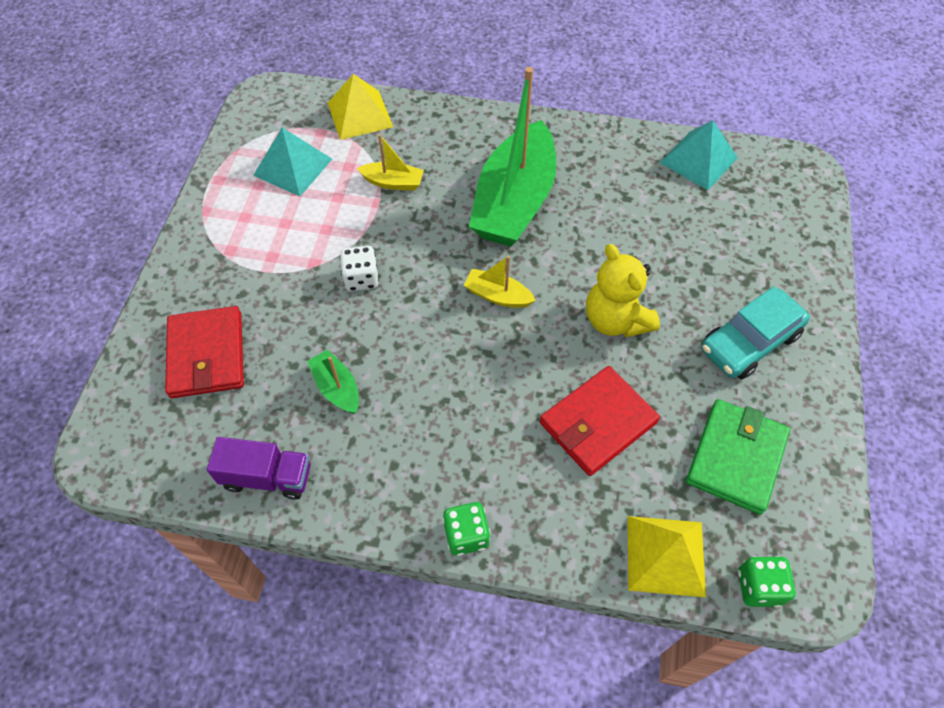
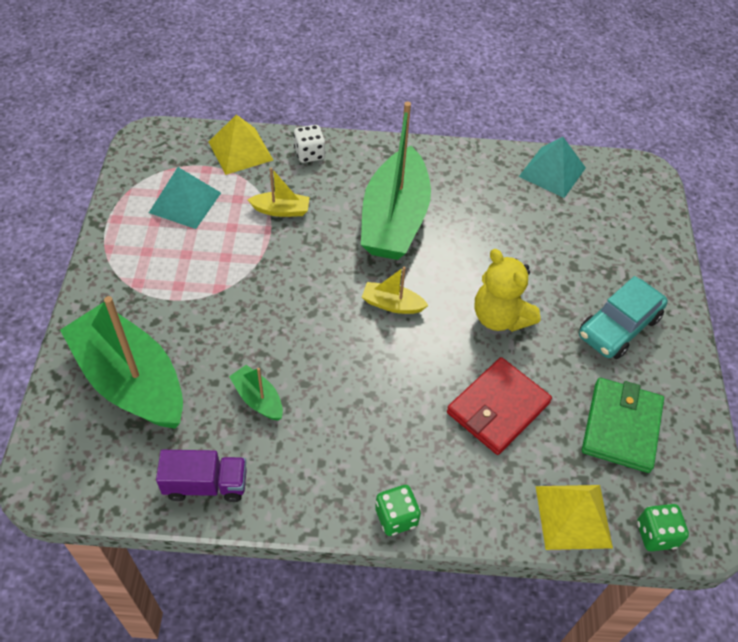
camera: 10 degrees left, 5 degrees down
(206, 355) = (131, 380): red wallet -> green boat
(361, 278) = (265, 299): white dice -> white dice (309, 154)

